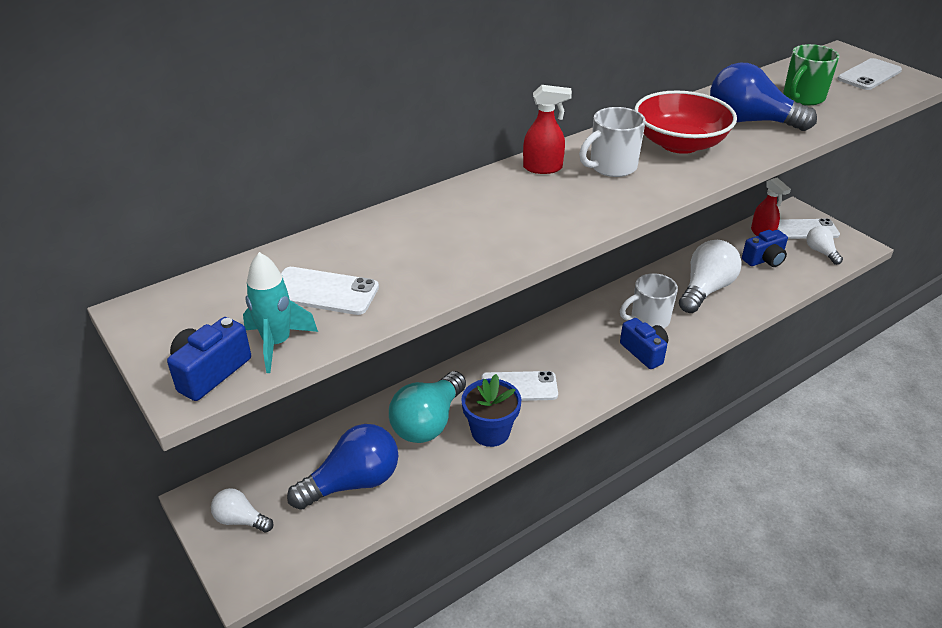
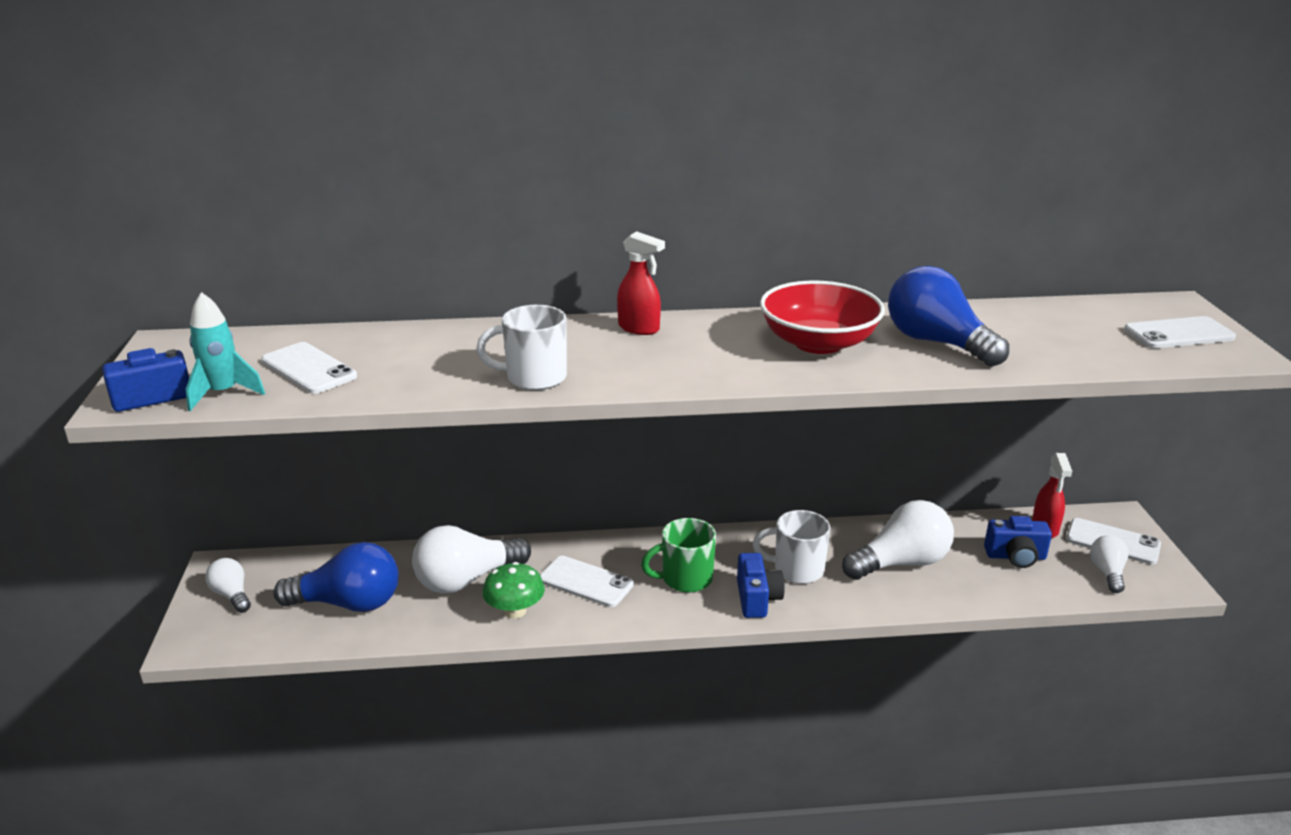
camera: 30 degrees right, 10 degrees down
(428, 422) = (466, 580): turquoise light bulb -> white light bulb
(490, 432) = (515, 611): blue flower pot -> green mushroom
(611, 167) = (710, 345): white mug -> white mug (534, 378)
(802, 98) = (1044, 336): green mug -> green mug (685, 579)

